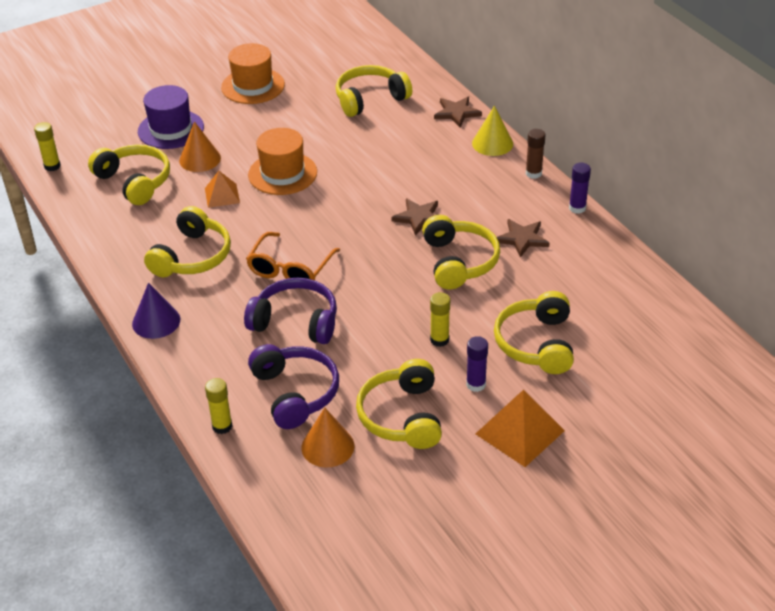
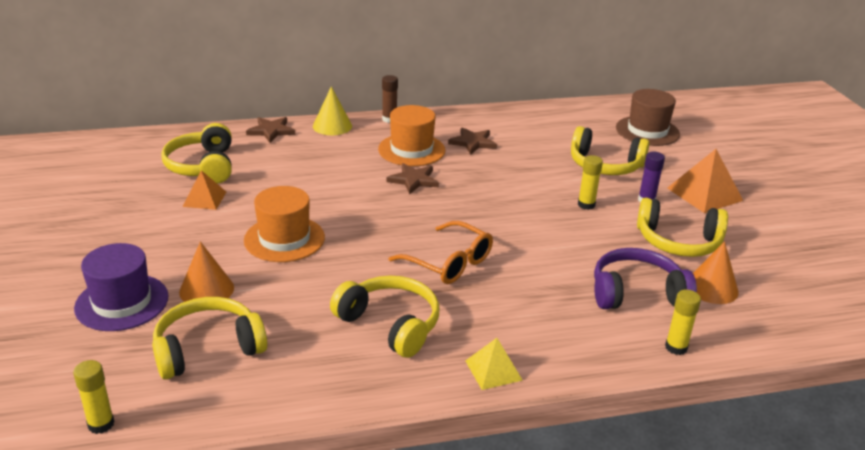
camera: 75 degrees left, 10 degrees down
(156, 321) = (493, 370): purple cone -> yellow pyramid
(222, 195) = (291, 285): orange pyramid -> orange pyramid (204, 199)
(253, 86) = (97, 228): orange hat -> orange hat (411, 150)
(296, 321) = (532, 274): purple headphones -> none
(459, 262) = (487, 175): yellow headphones -> none
(577, 208) = (447, 113): purple glue stick -> none
(653, 370) = (647, 131): none -> brown hat

